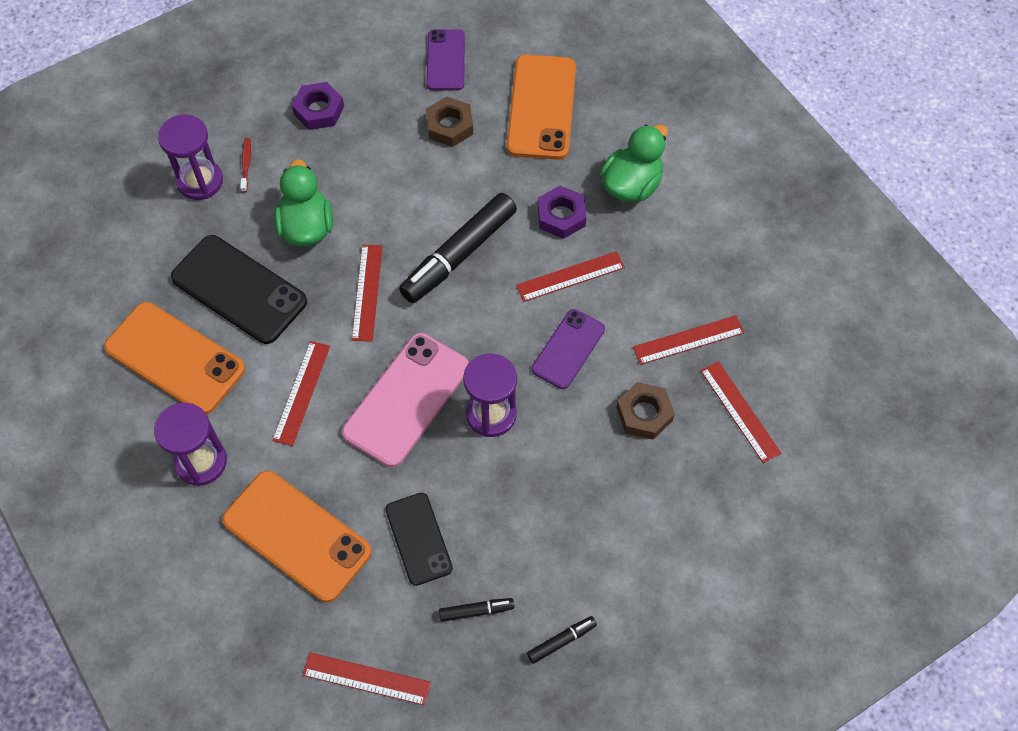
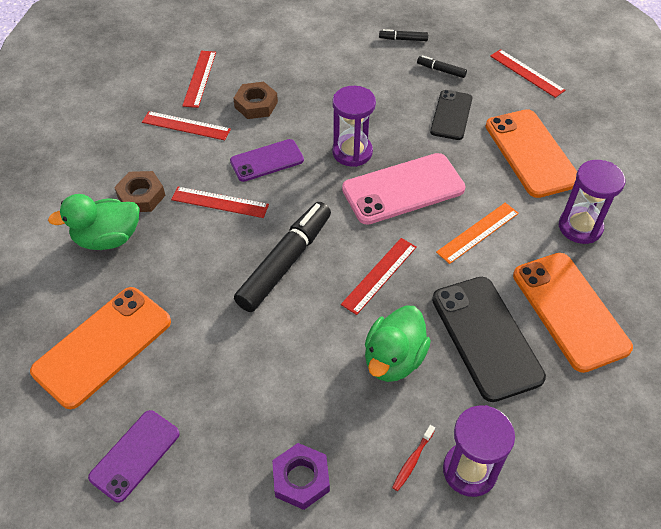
camera: 145 degrees left, 10 degrees down
(301, 392) = (478, 232): red ruler -> orange ruler
(449, 126) = (195, 379): brown nut -> brown nut (141, 196)
(459, 254) = (284, 263): black marker -> black marker turned 45 degrees counterclockwise
(561, 216) = (182, 246): purple nut -> none

